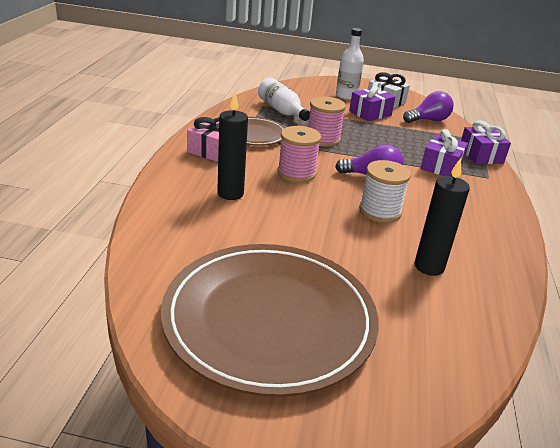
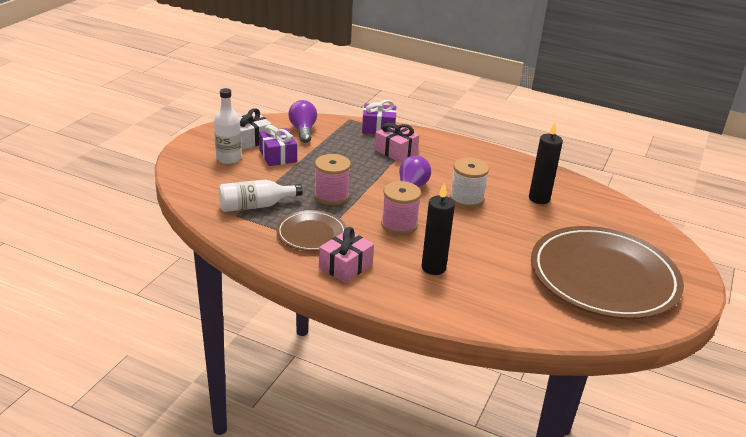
camera: 75 degrees left, 0 degrees up
(441, 166) = (396, 151): purple gift -> pink gift

